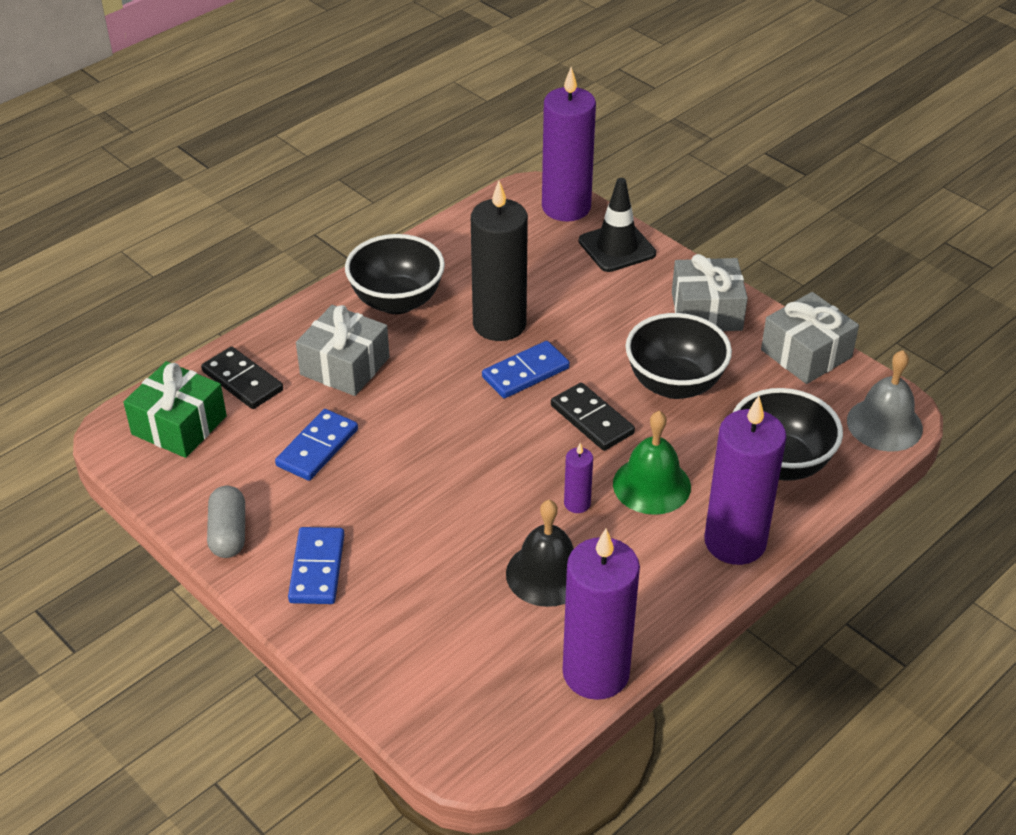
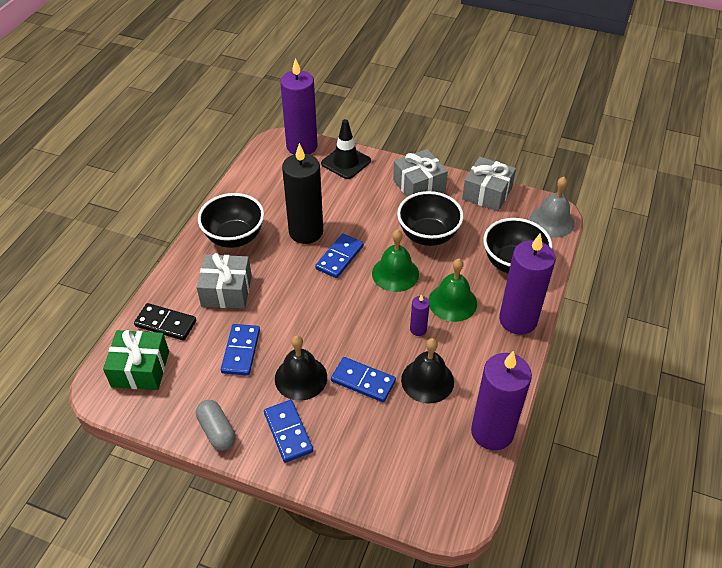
camera: 25 degrees left, 5 degrees up
(375, 508) = (301, 378): none -> black bell
(456, 542) = (363, 381): none -> blue domino
(592, 419) = (395, 273): black domino -> green bell

